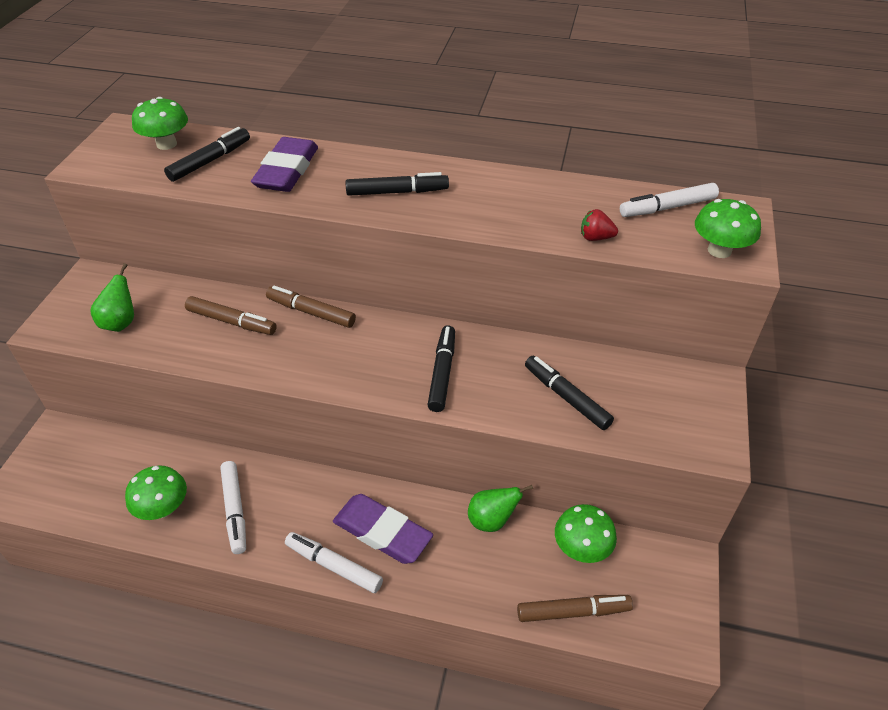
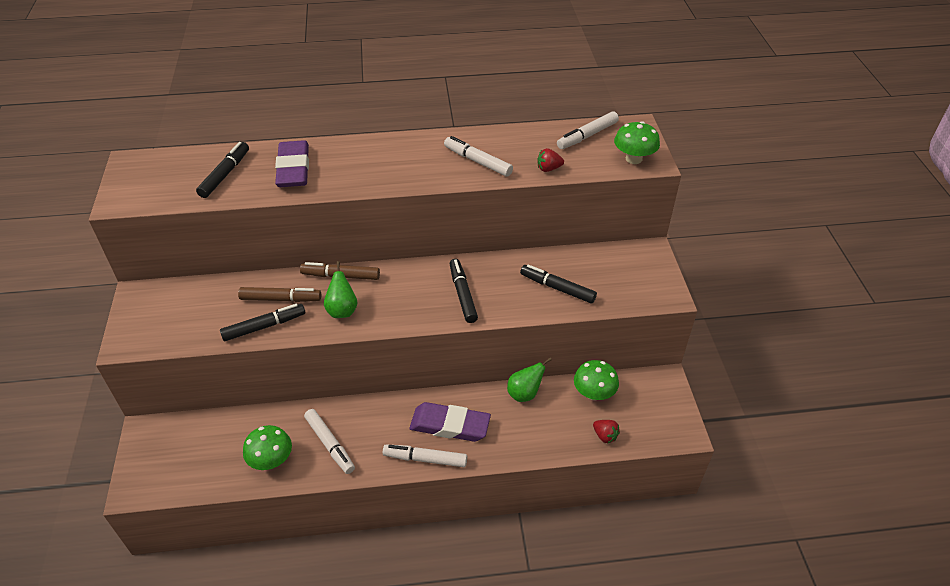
camera: 20 degrees left, 0 degrees up
(120, 323) = (188, 323): green pear -> green pear (342, 310)
(166, 144) = (178, 168): green mushroom -> none
(397, 192) = (389, 167): black marker -> black marker (264, 326)
(508, 209) = (477, 161): none -> white marker
(573, 612) = (605, 436): brown marker -> red strawberry

